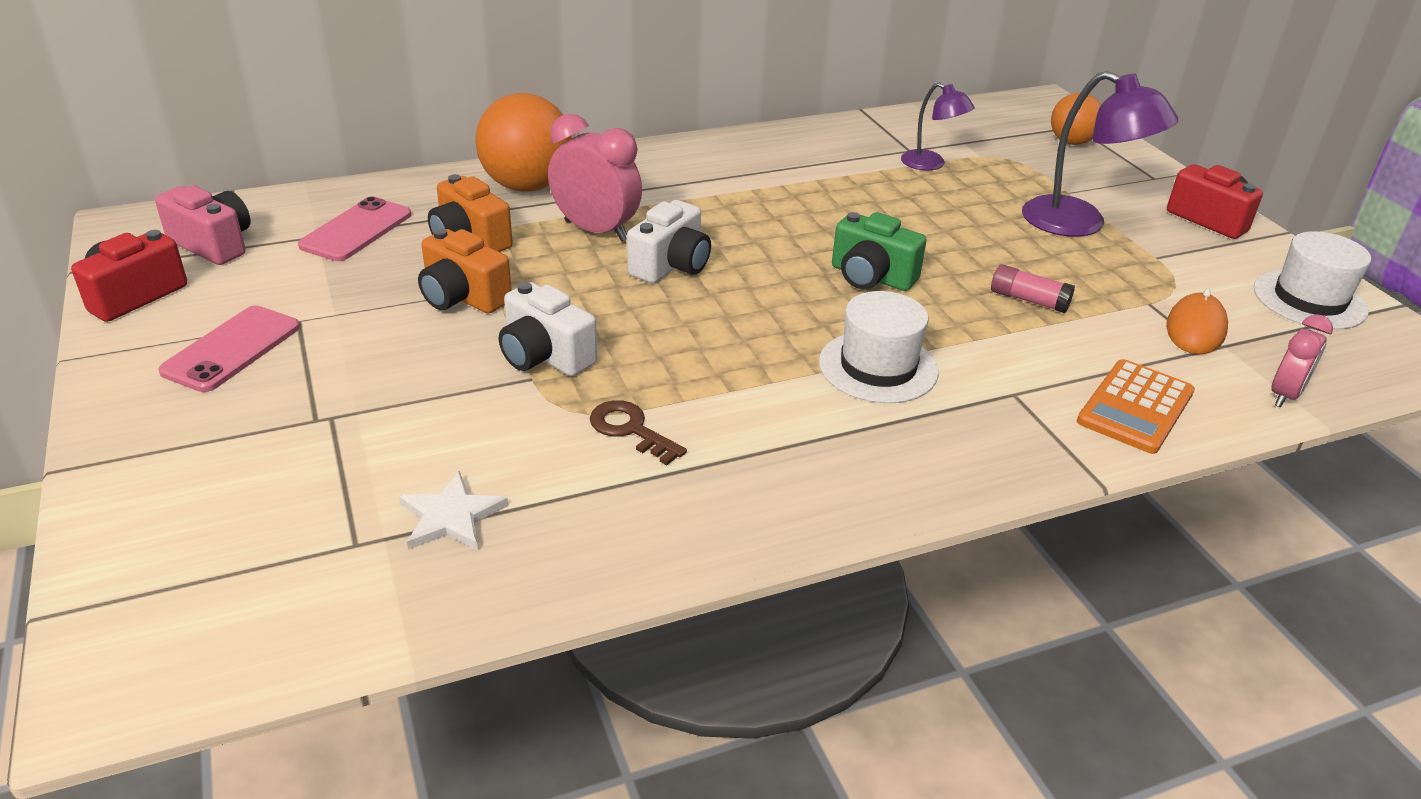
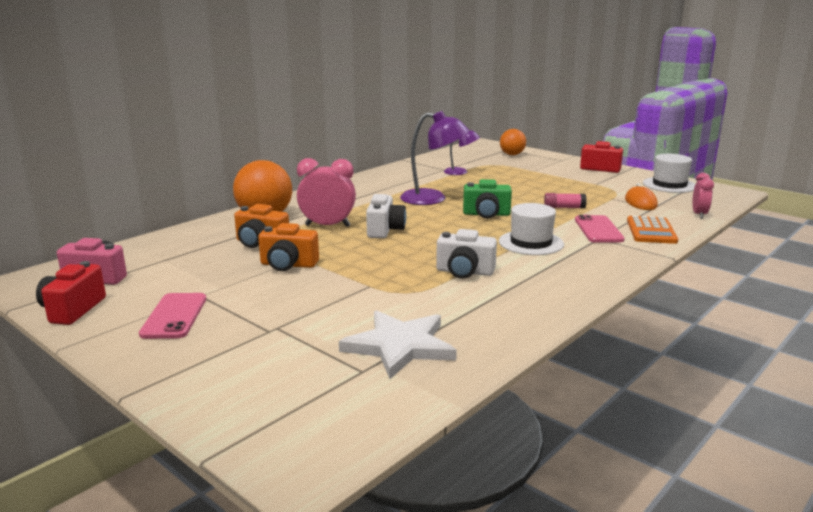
camera: 25 degrees left, 15 degrees down
(356, 230) = (186, 253): pink phone -> pink phone (598, 230)
(451, 517) = (399, 346): white star -> white star, size x1.74
(545, 356) = (365, 276): white camera -> white camera (464, 272)
(630, 430) = (447, 291): brown key -> none
(1080, 223) = (551, 179): purple lamp -> purple lamp (433, 199)

